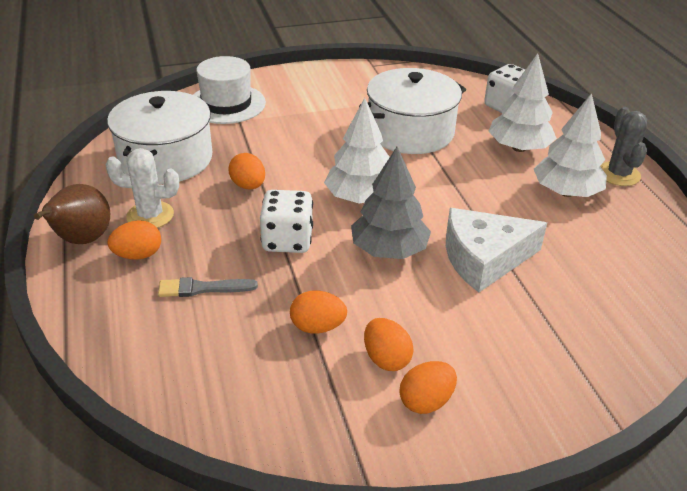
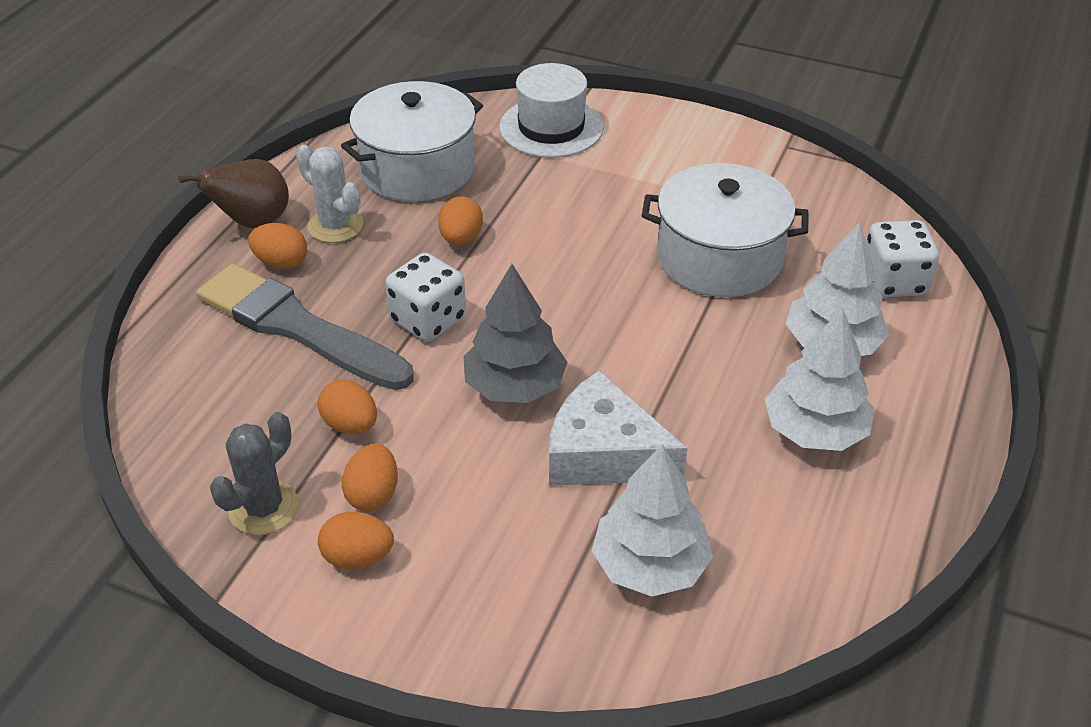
camera: 40 degrees right, 5 degrees up
(203, 288) = (298, 327): grey brush -> grey brush, size x2.25
(360, 198) = (558, 311): white tree -> white tree (650, 566)
(618, 174) = (922, 446): grey cactus -> grey cactus (264, 508)

